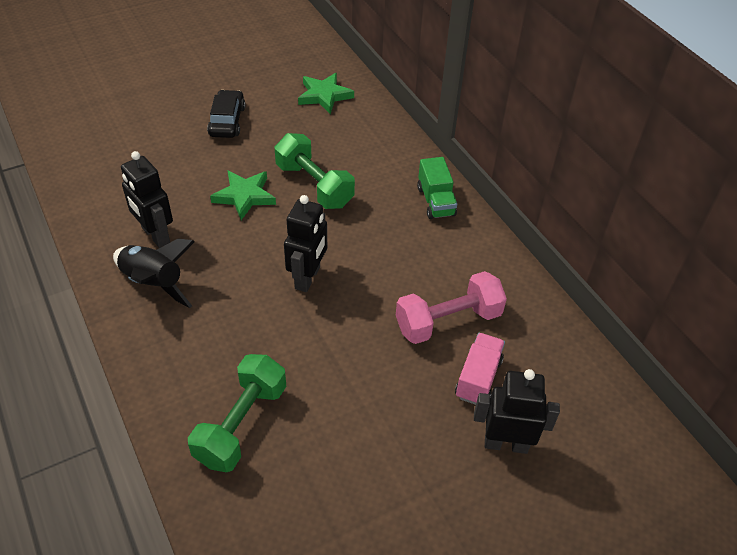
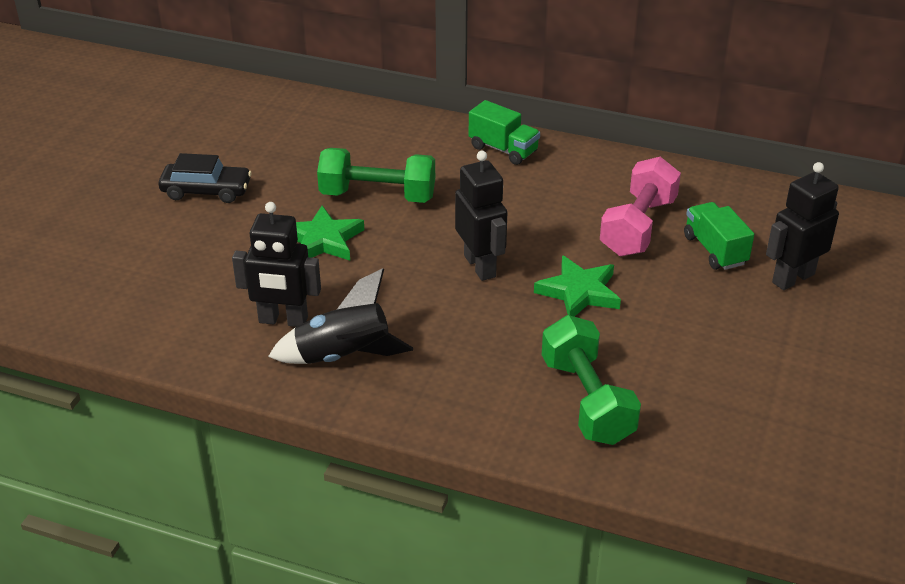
camera: 40 degrees left, 10 degrees down
(227, 121) = (206, 191): black car -> black car turned 135 degrees clockwise
(324, 95) = (275, 121): green star -> green star (579, 292)
(478, 378) = (714, 250): pink truck -> green truck

